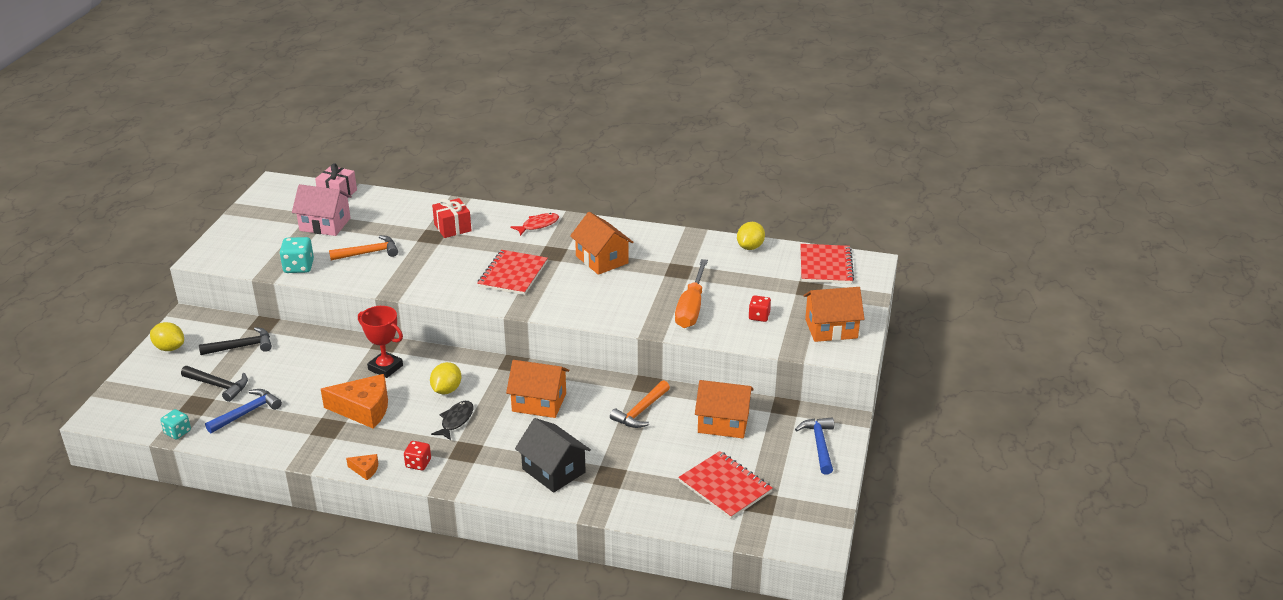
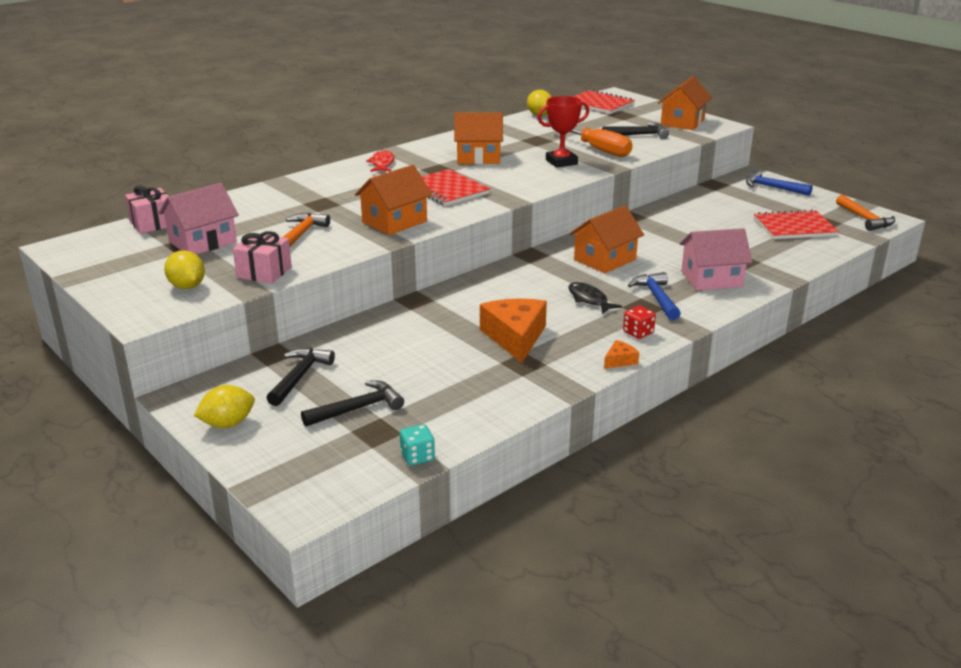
camera: 55 degrees left, 5 degrees down
(247, 413) = (436, 403): blue hammer -> blue hammer (657, 297)
(299, 267) = (264, 272): turquoise dice -> pink gift
(364, 409) = (515, 337): orange cheese -> orange cheese turned 45 degrees counterclockwise
(385, 367) = (457, 310): red trophy -> red trophy (561, 162)
(446, 390) = (534, 291): yellow lemon -> yellow lemon (187, 286)
(452, 228) = (323, 193): red gift -> none
(553, 470) = (711, 279): black house -> pink house
(641, 411) = (664, 228): orange hammer -> orange hammer (865, 219)
(723, 422) = (712, 207): orange house -> orange house (394, 222)
(759, 316) = (638, 135): red dice -> black hammer

